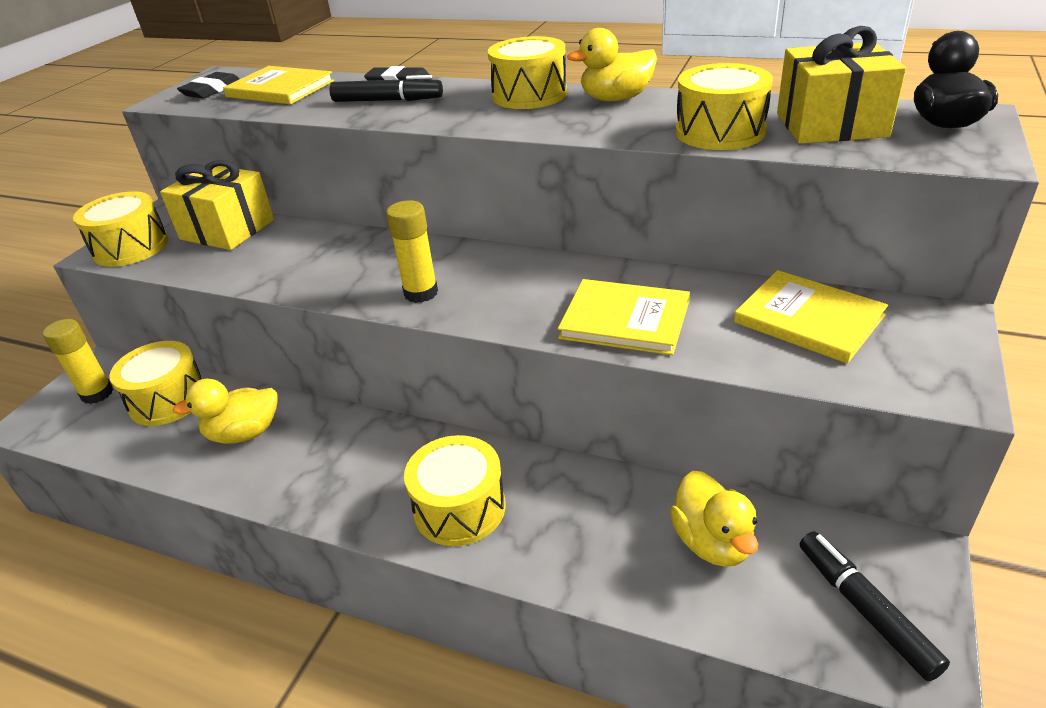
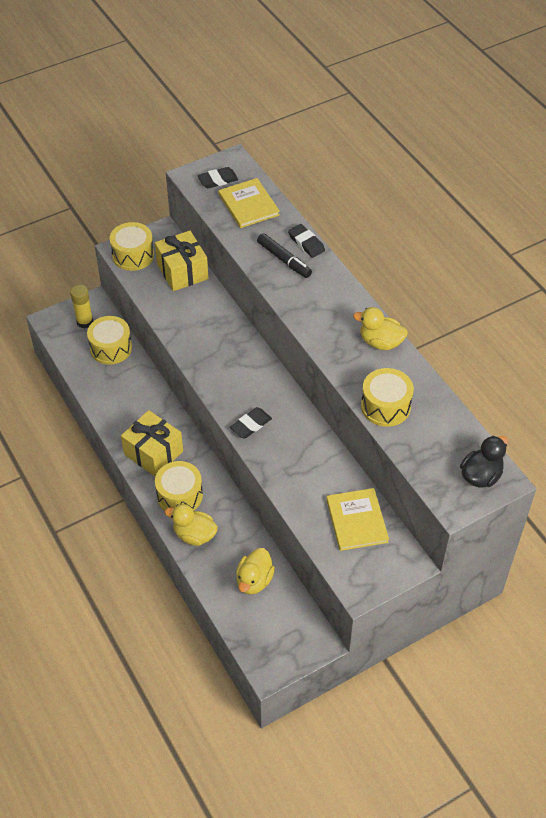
camera: 35 degrees right, 15 degrees up
(244, 433) = (128, 393): yellow duck -> yellow duck (194, 535)
(421, 293) = (226, 385): yellow glue stick -> none
(512, 310) = (251, 425): none -> black eraser
(529, 95) = (349, 306): yellow drum -> none
(625, 320) = (287, 465): yellow book -> none
(830, 125) = (436, 438): yellow gift -> yellow gift (153, 453)
(865, 609) = (275, 642): black marker -> none

